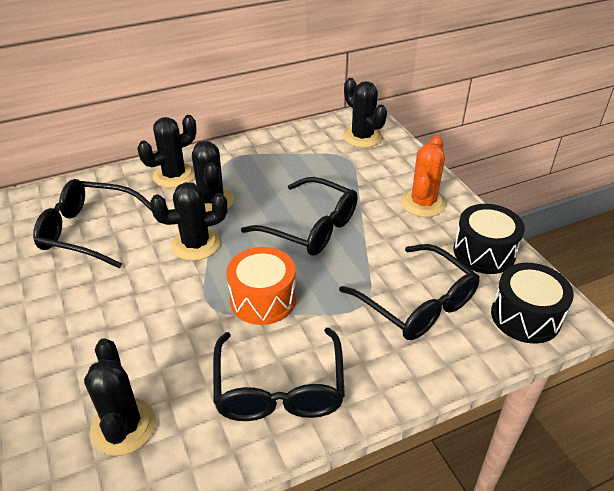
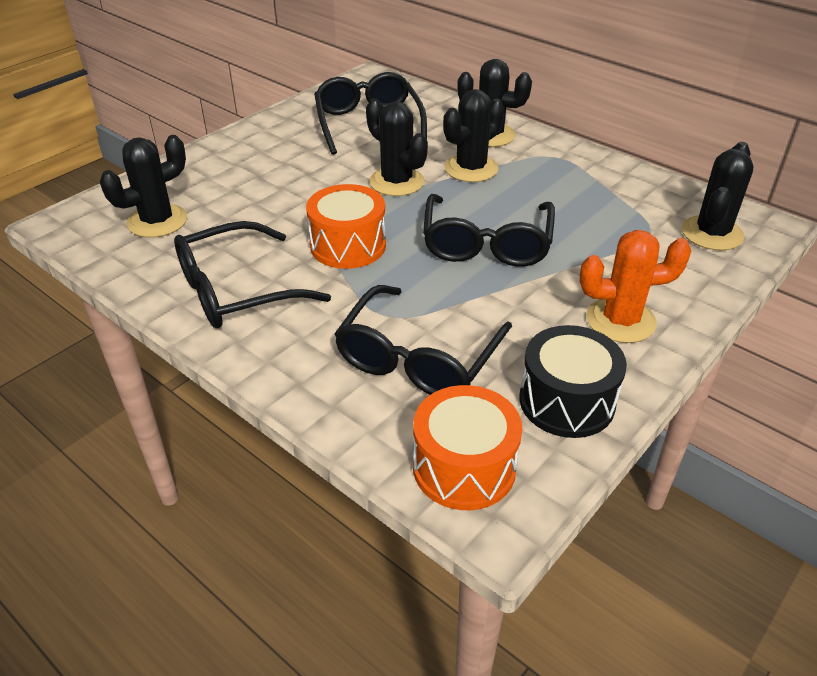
camera: 65 degrees right, 0 degrees up
(525, 316) = (464, 467): black drum -> orange drum

